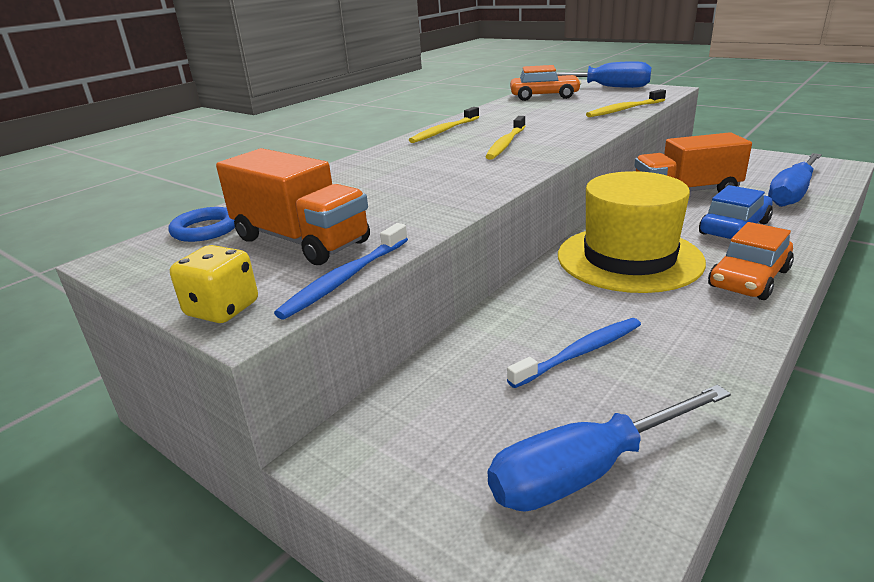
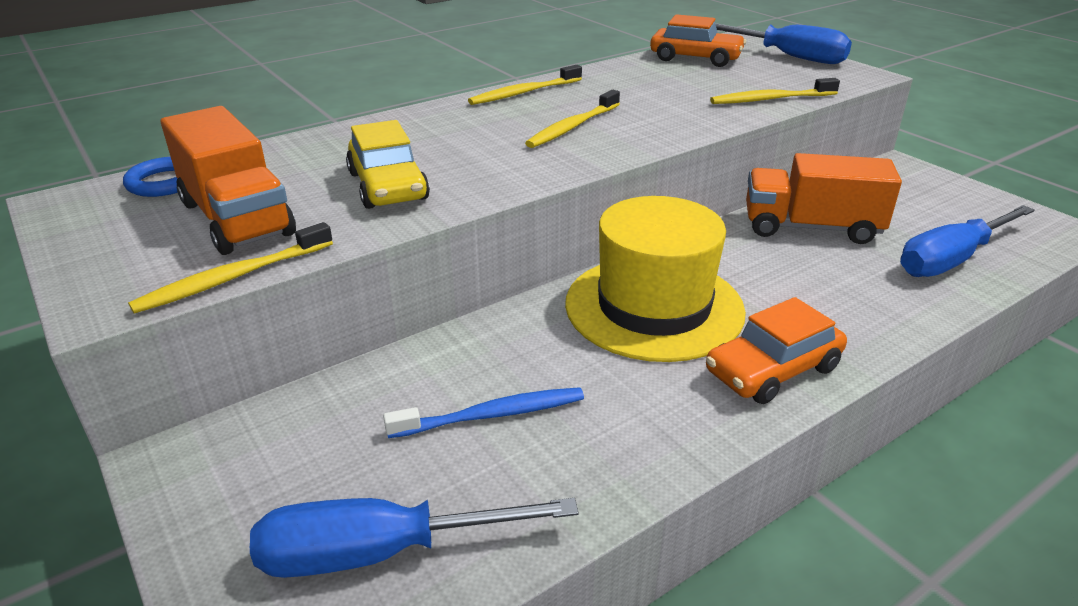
camera: 15 degrees right, 5 degrees up
(222, 309) = (96, 286): yellow dice -> none
(345, 278) = (233, 278): blue toothbrush -> yellow toothbrush
(406, 199) = (388, 186): none -> yellow car
(734, 228) = (823, 294): blue car -> none

